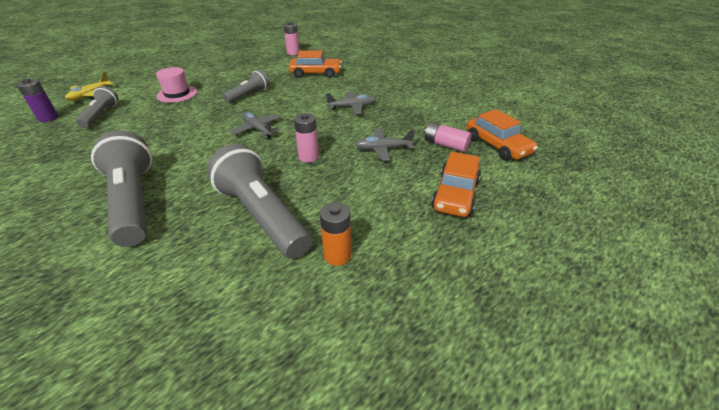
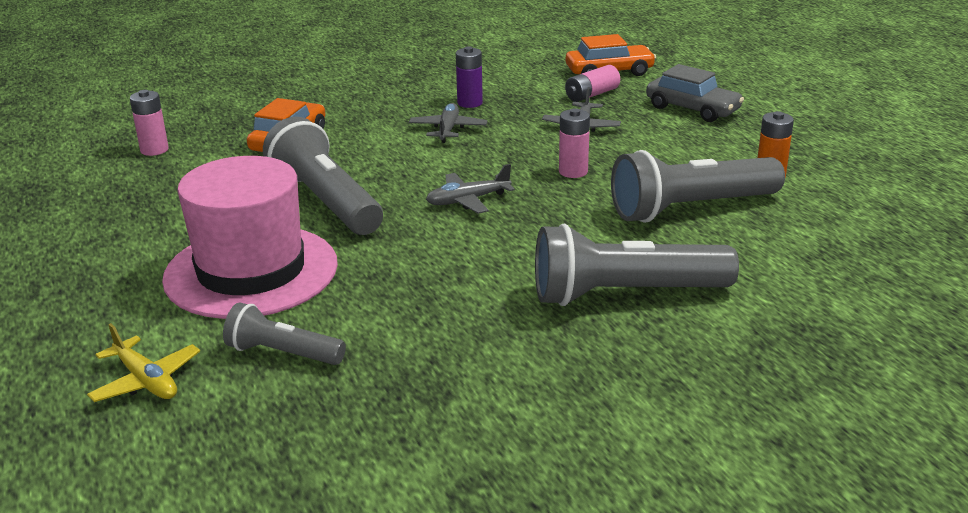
camera: 70 degrees left, 10 degrees down
(48, 118) = (237, 423): purple battery -> purple battery (470, 103)
(177, 94) = (251, 271): pink hat -> pink hat, size x2.06
(248, 95) = (326, 202): grey flashlight -> grey flashlight, size x1.79
(455, 194) = (692, 109): orange car -> grey car

